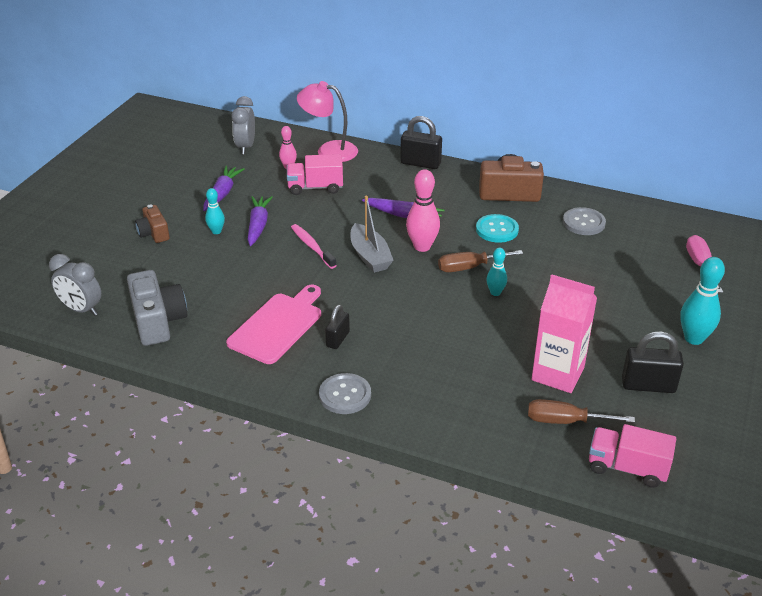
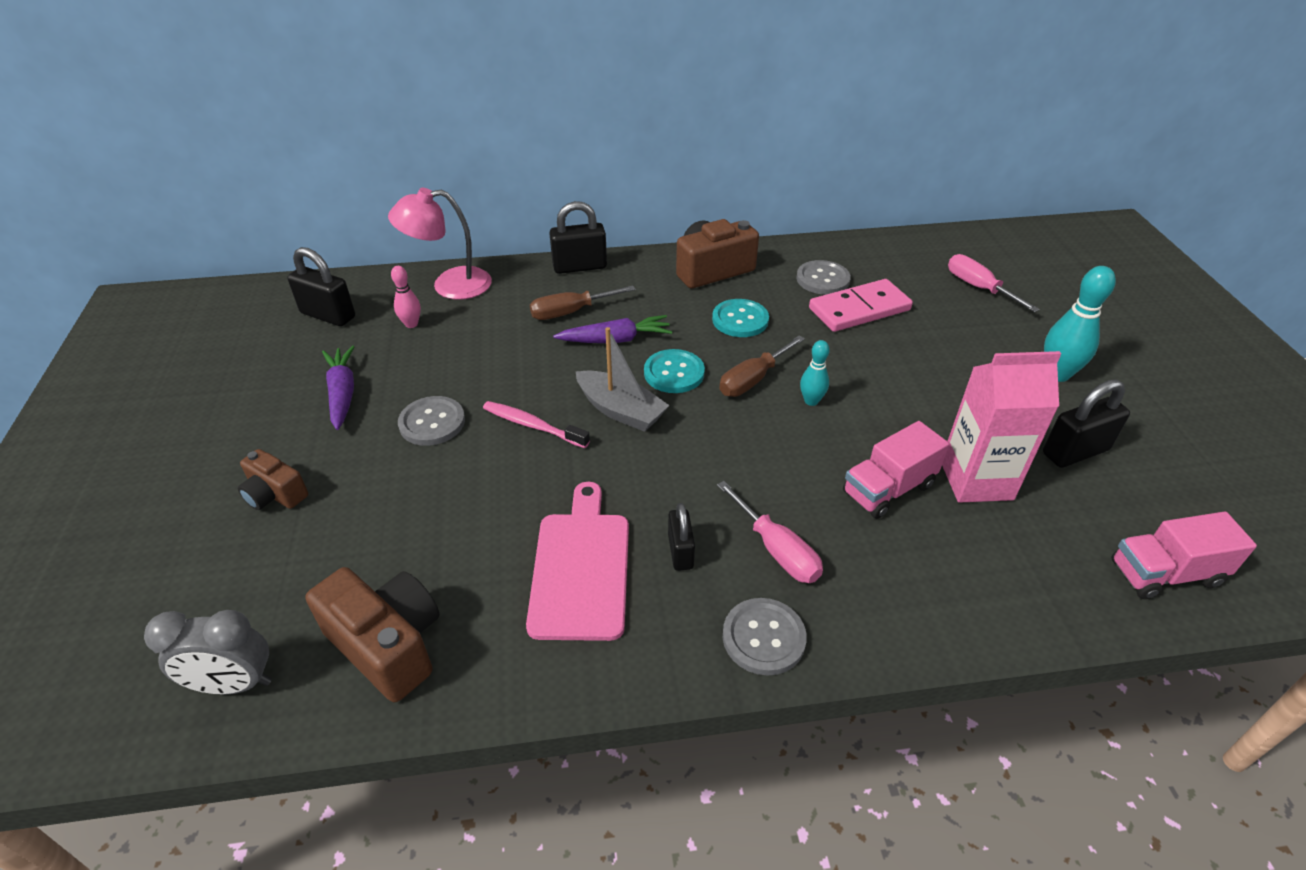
camera: 30 degrees left, 5 degrees up
(158, 321) = (388, 645): grey camera -> brown camera
(216, 231) = (375, 454): turquoise bowling pin -> none
(246, 147) = (328, 315): grey clock -> black padlock
(258, 225) = (432, 422): purple carrot -> grey button
(315, 187) = (471, 340): pink truck -> pink truck (888, 489)
(393, 359) = (776, 550): none -> pink screwdriver
(422, 247) = (674, 373): pink bowling pin -> turquoise button
(565, 421) = (1045, 542): brown screwdriver -> brown screwdriver (570, 312)
(589, 250) = (859, 309): none -> pink domino

